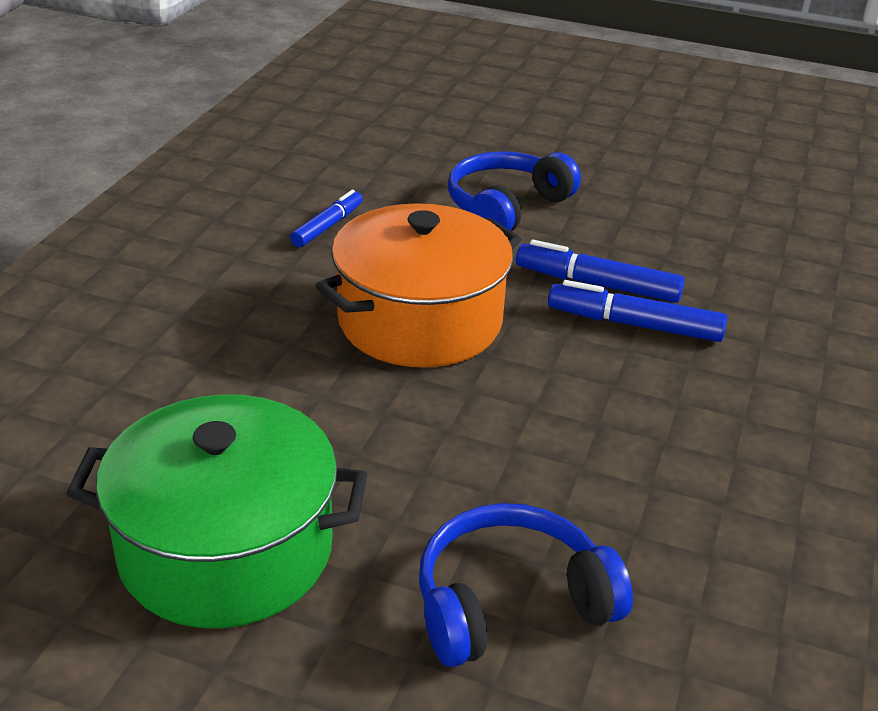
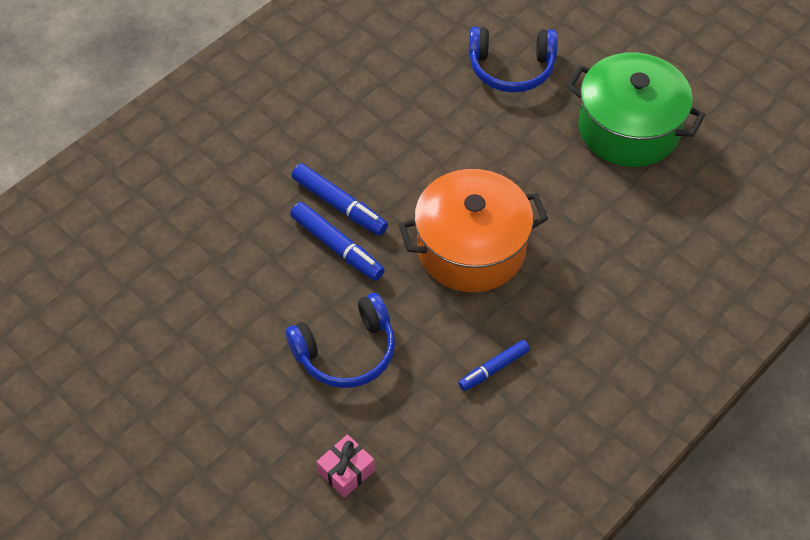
camera: 155 degrees left, 20 degrees up
(440, 139) = (346, 471): none -> pink gift

